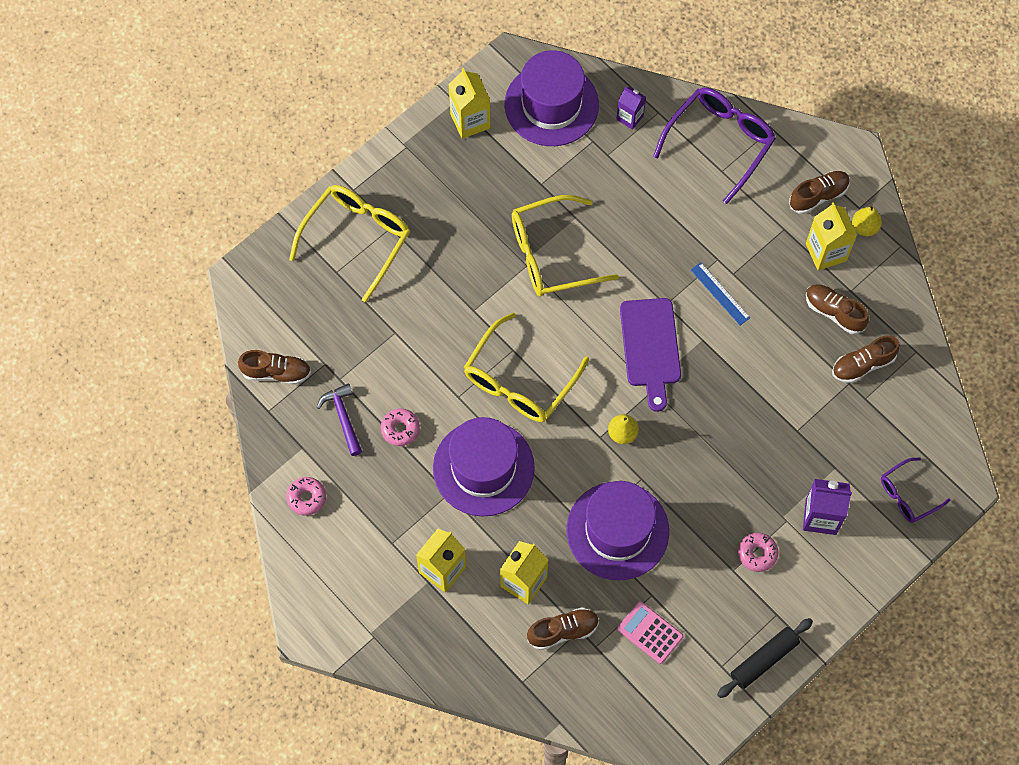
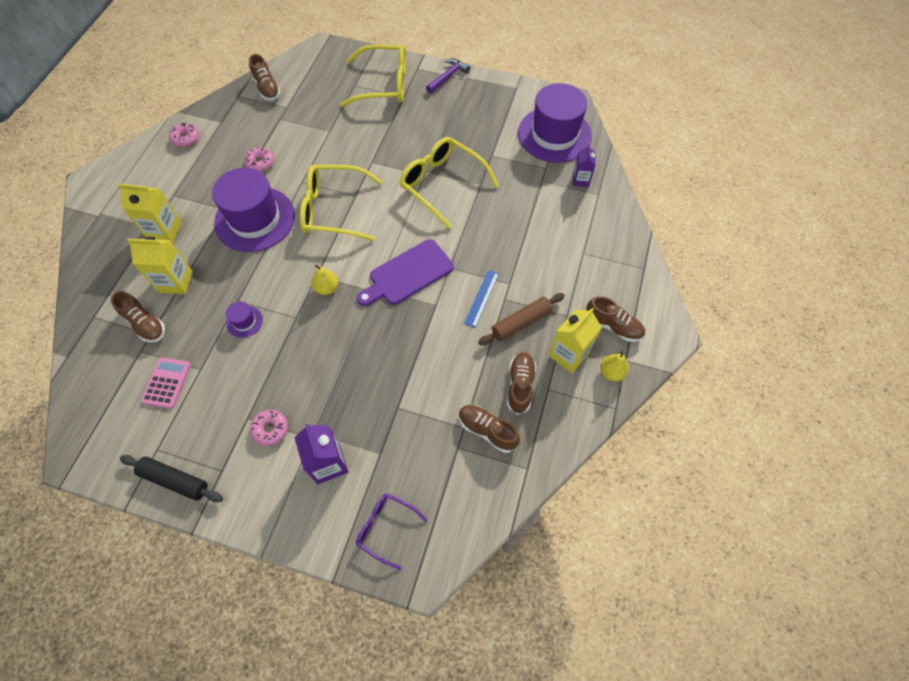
camera: 60 degrees right, 5 degrees down
(343, 417) = (253, 132): purple hammer -> purple hammer (448, 77)
(470, 121) = (508, 100): yellow carton -> none
(617, 530) = (244, 321): purple hat -> purple hat, size x0.41
(719, 142) = (605, 241): purple glasses -> none
(768, 274) = (521, 322): none -> brown rolling pin

